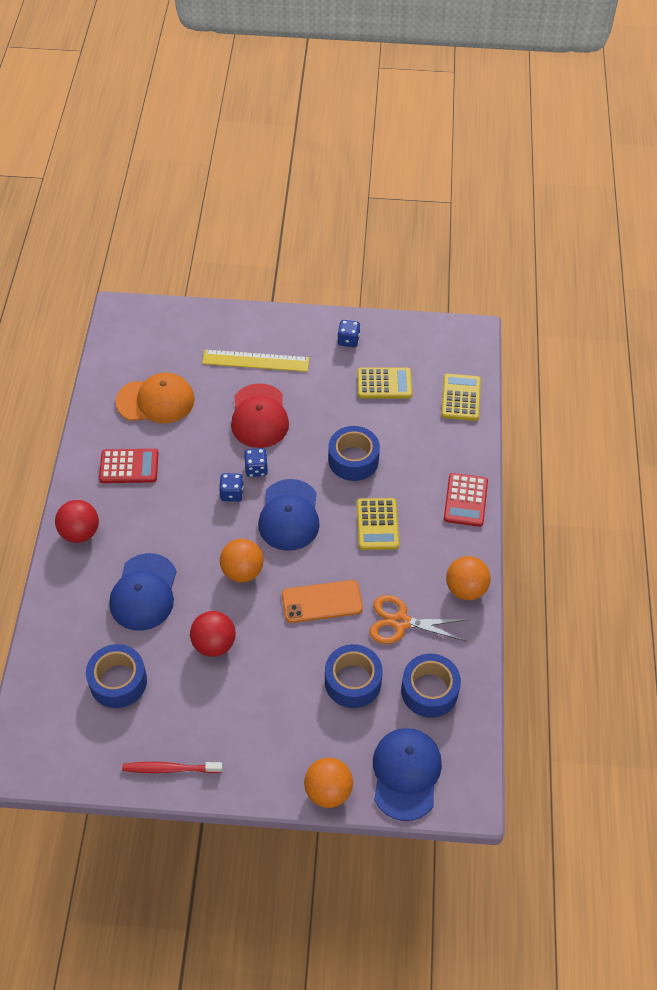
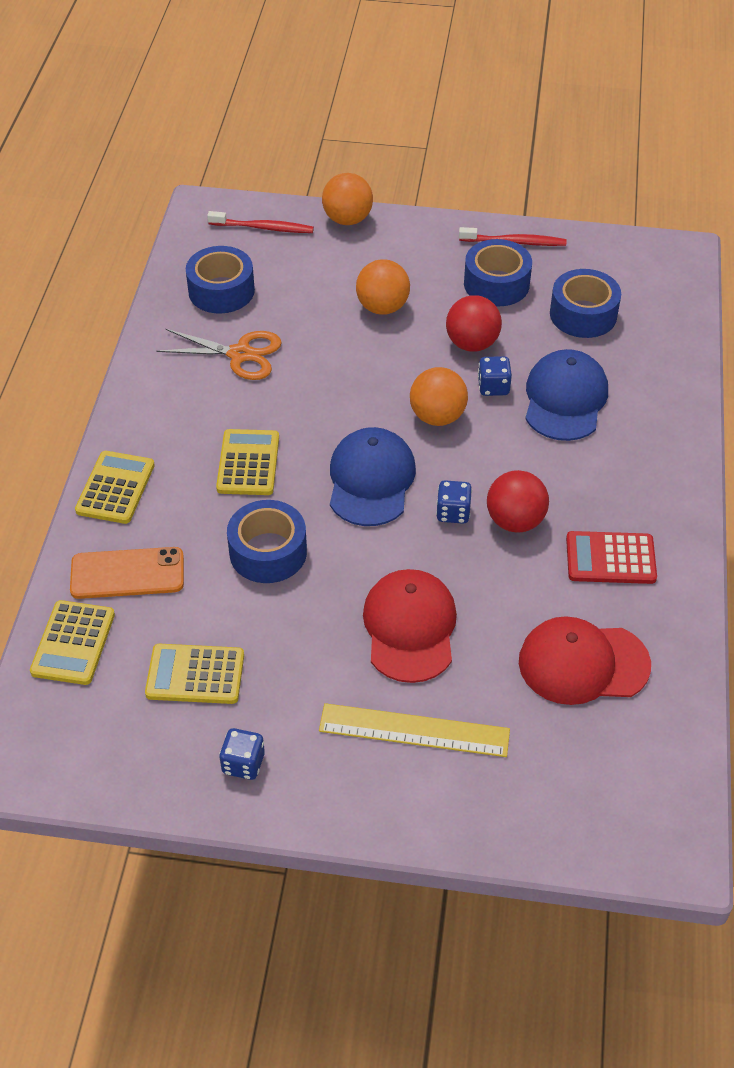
camera: 175 degrees left, 5 degrees down
(80, 532) = (664, 472): red ball -> red ball (515, 521)
(156, 401) = (583, 663): orange cap -> red cap
(256, 469) = (416, 546): blue dice -> blue dice (493, 387)
(322, 602) = (336, 379): orange phone -> orange phone (127, 573)
(352, 681) = (308, 302): blue tape -> blue tape (496, 284)
(406, 774) = (263, 228): blue cap -> red toothbrush
(465, 500) = (115, 488): red calculator -> yellow calculator
(466, 589) = (148, 384): orange ball -> orange ball (382, 307)

